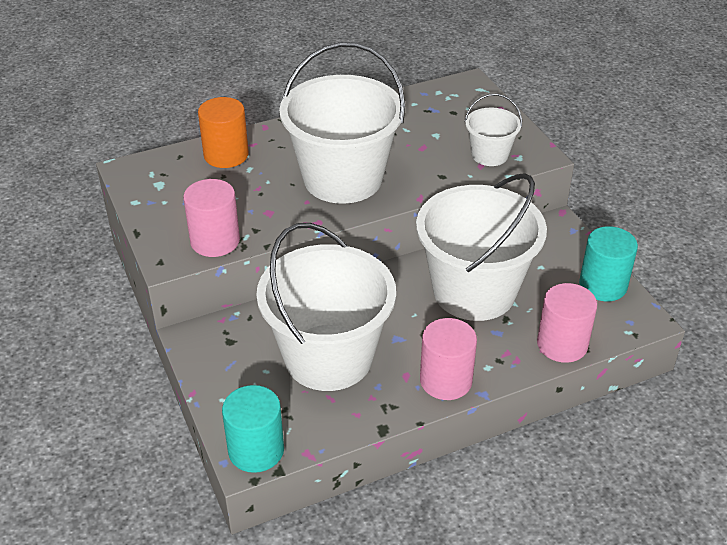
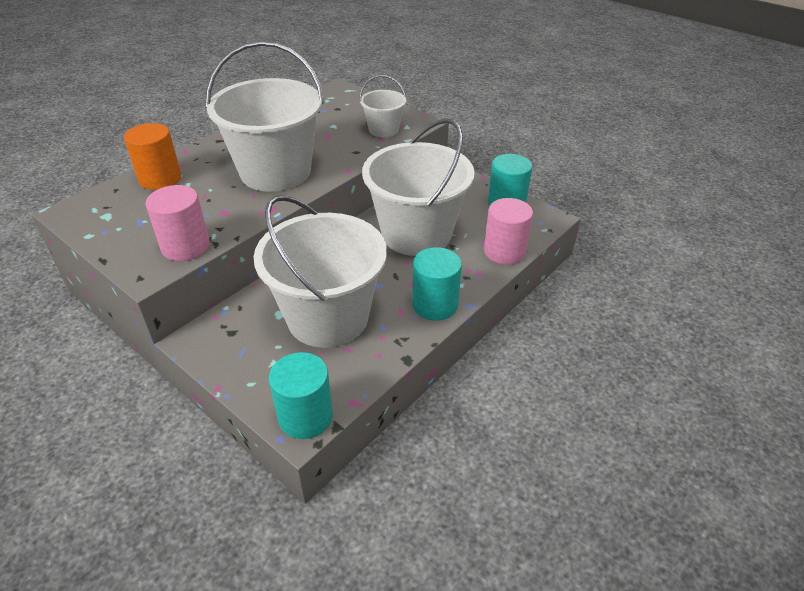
camera: 25 degrees left, 0 degrees up
(446, 380) = (435, 305): pink cylinder -> turquoise cylinder

